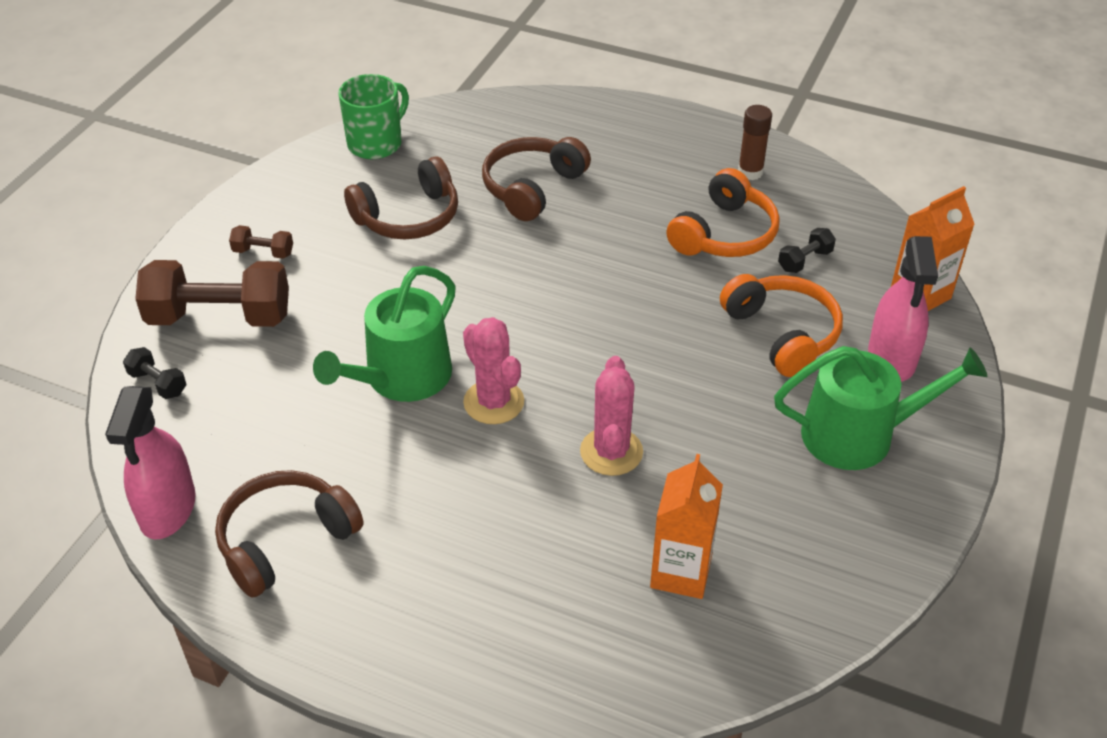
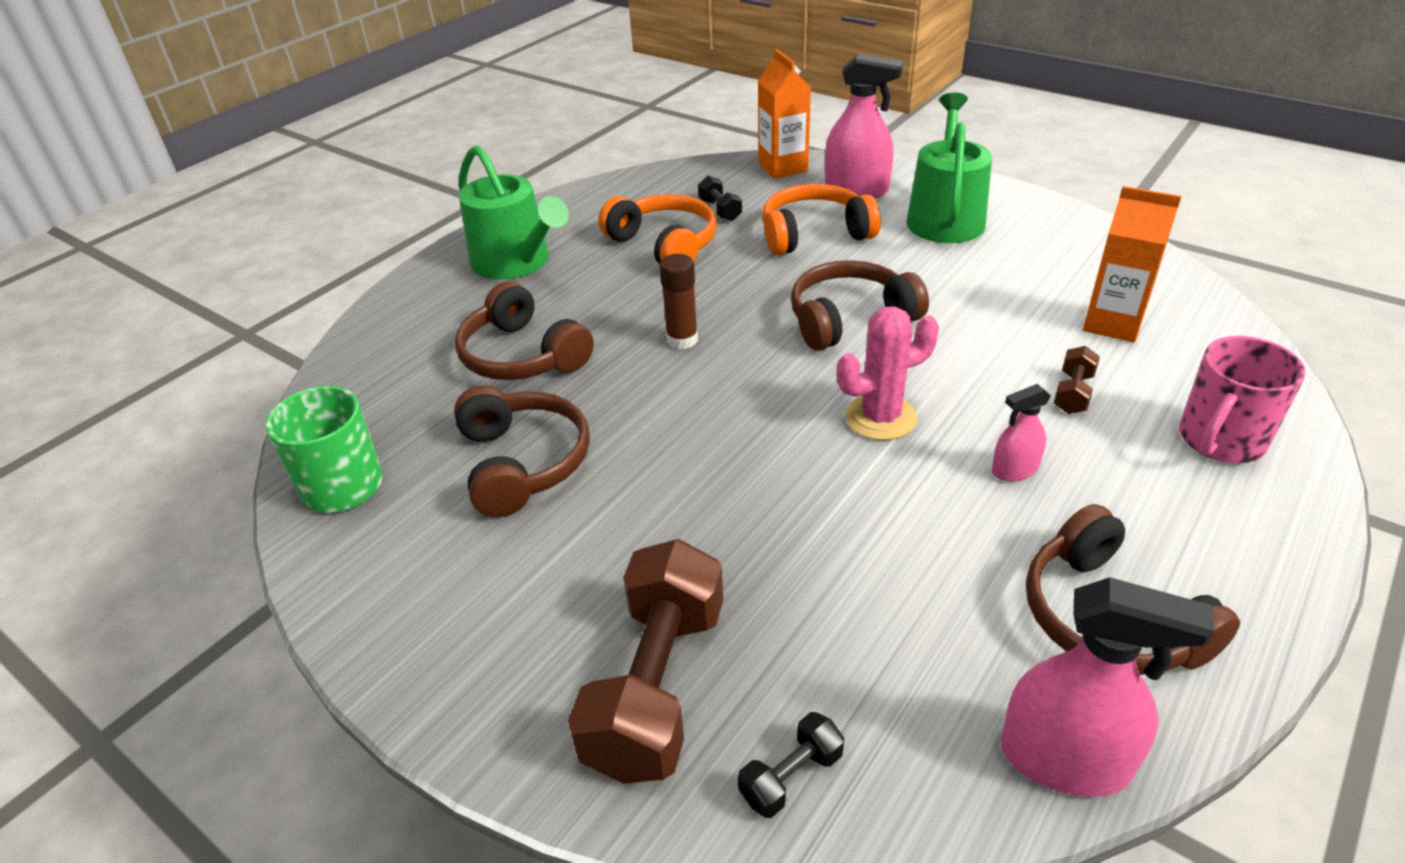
camera: 75 degrees left, 5 degrees down
(263, 252) = (524, 625): brown dumbbell -> brown dumbbell (1072, 393)
(401, 378) = (828, 490): green watering can -> green watering can (516, 262)
(440, 489) = (1014, 470): none -> pink spray bottle
(504, 639) = (1220, 440): none -> pink mug
(611, 452) = (960, 345): pink cactus -> none
(634, 372) = (849, 319): none -> brown headphones
(750, 172) = (579, 219): brown glue stick -> brown glue stick (682, 340)

